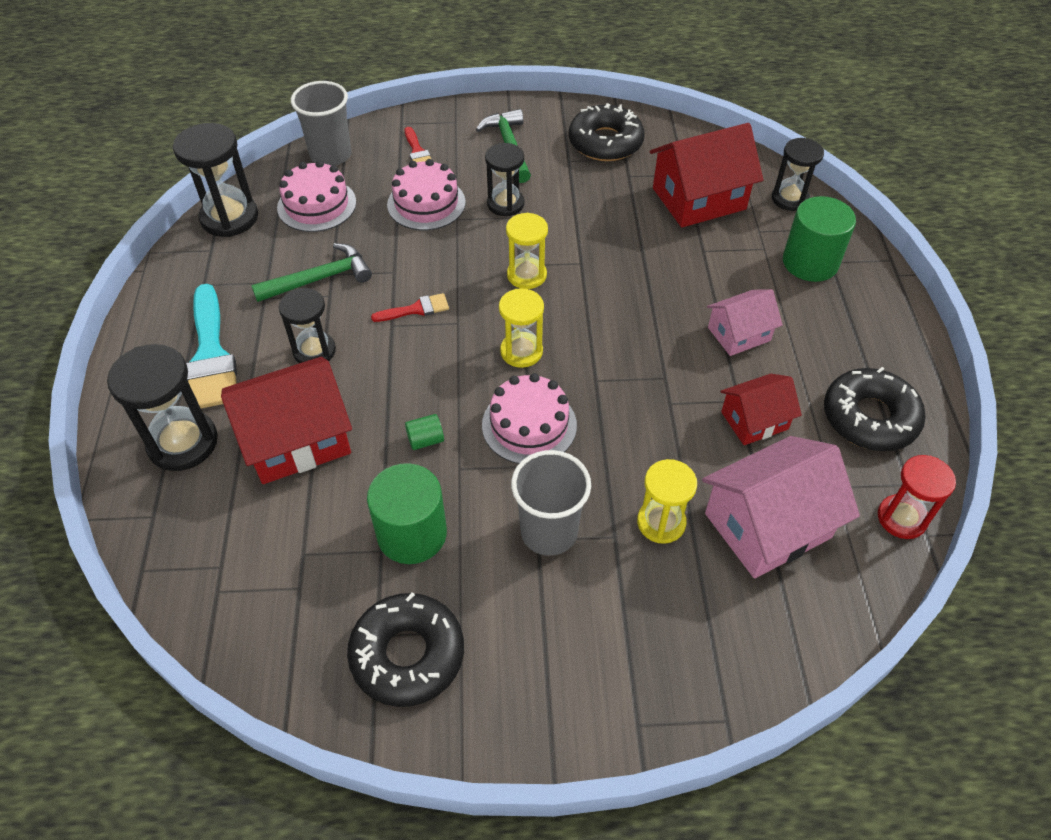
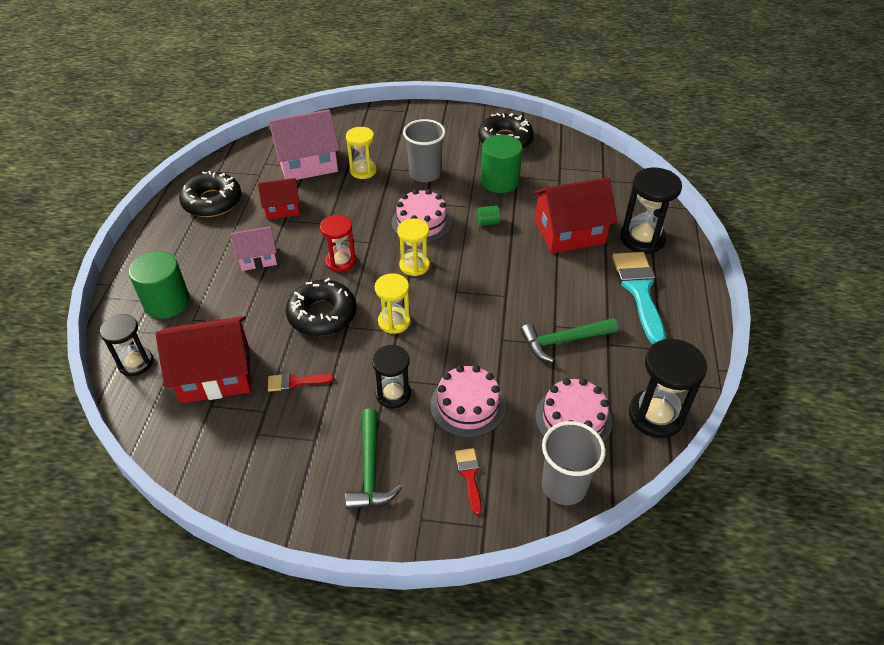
camera: 170 degrees left, 5 degrees down
(314, 351) = (563, 284): black hourglass -> none
(416, 309) = (486, 305): red brush -> red brush (295, 382)
(605, 142) = (267, 459): black donut -> black donut (322, 314)
(901, 518) = (235, 158): red hourglass -> red hourglass (340, 261)

